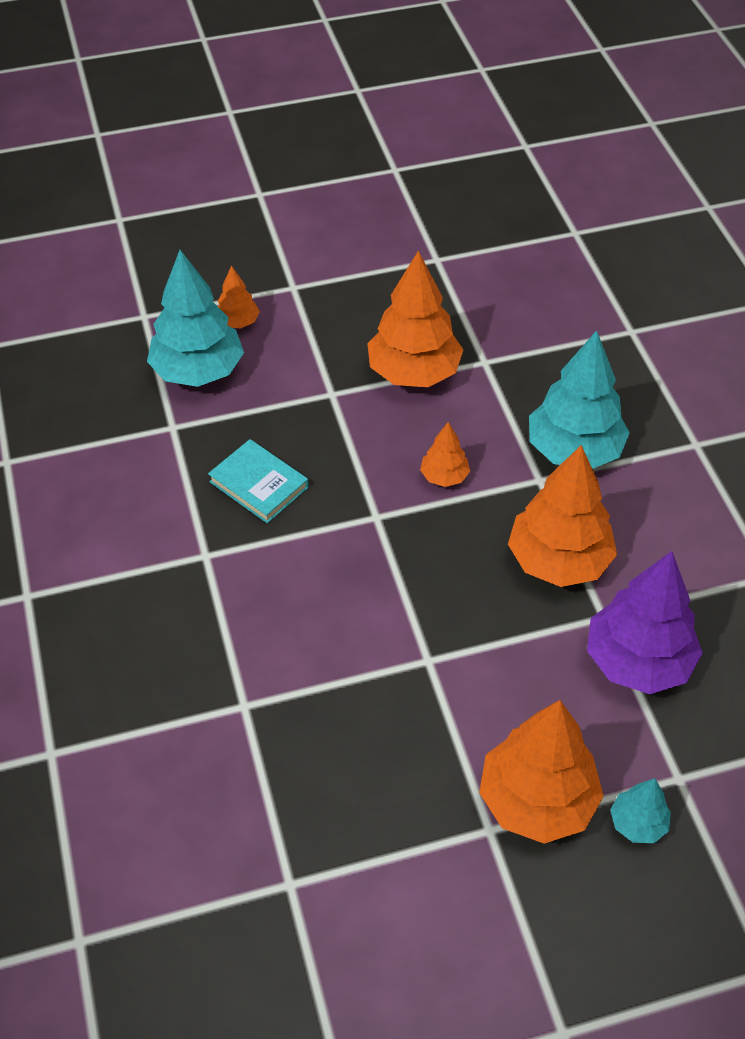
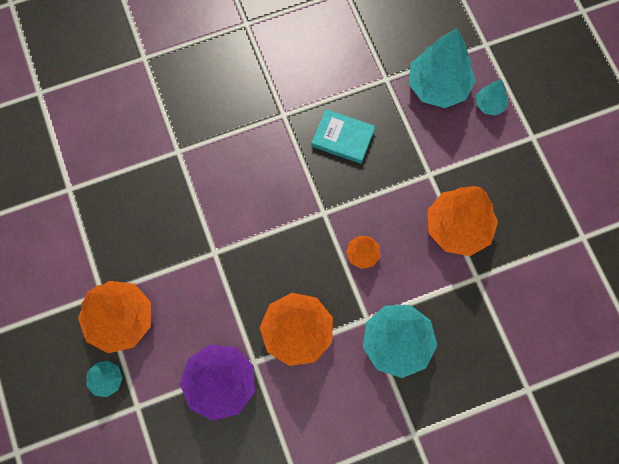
camera: 85 degrees right, 20 degrees up
(237, 322) = (489, 105): orange tree -> turquoise tree
(259, 484) = (343, 138): turquoise book -> turquoise book turned 75 degrees clockwise

